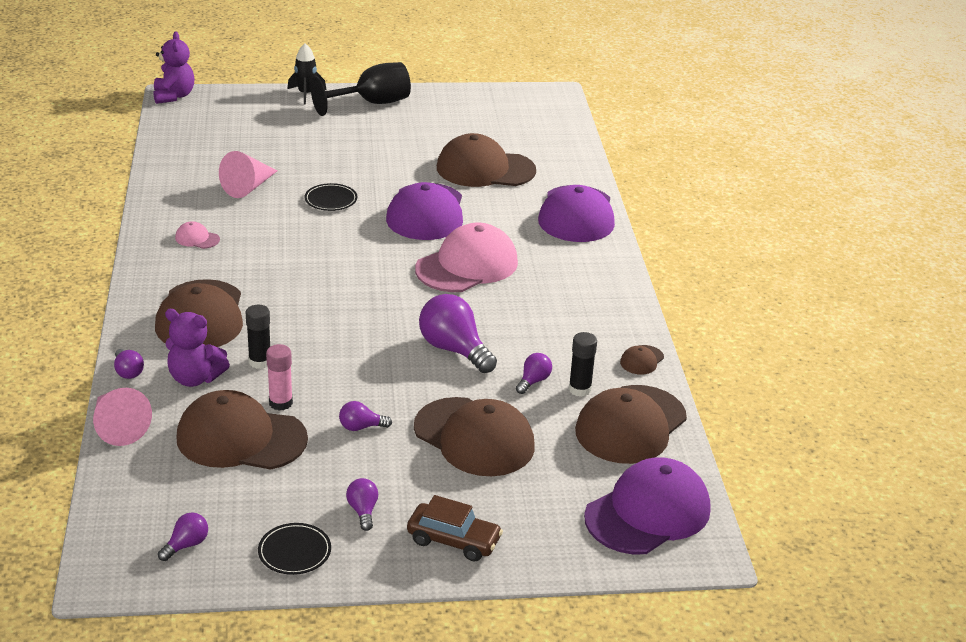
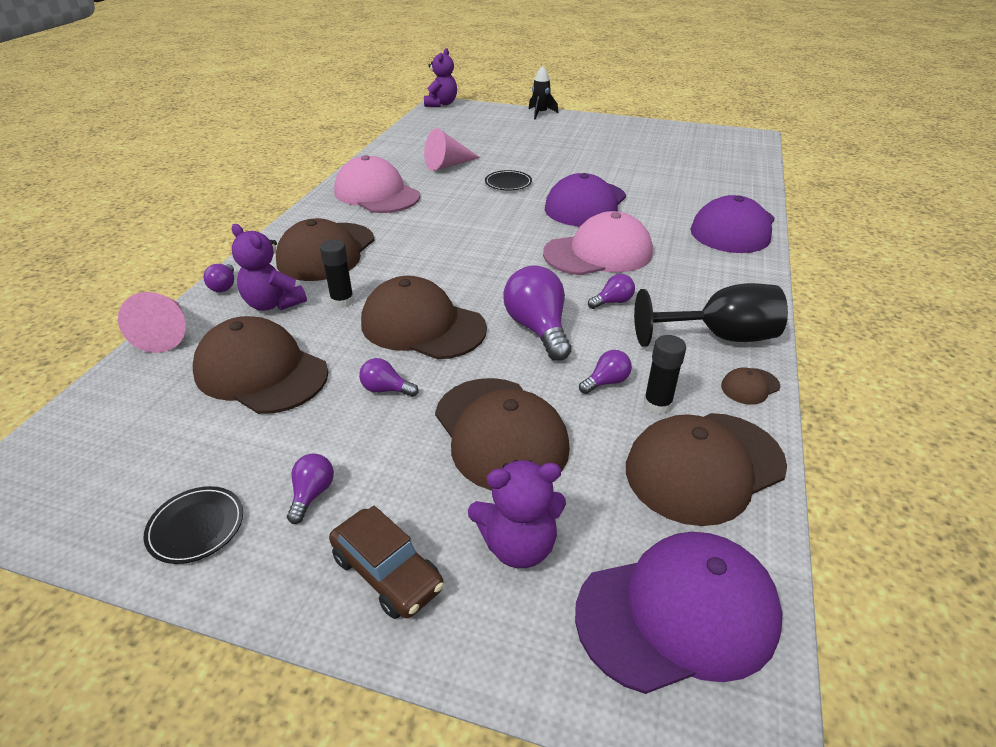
camera: 25 degrees right, 5 degrees up
(186, 545) = (99, 481): purple light bulb -> purple light bulb (613, 302)
(197, 238) = (377, 194): pink cap -> pink cap, size x2.38
(280, 403) = (328, 345): pink glue stick -> none
(372, 103) = (589, 125): black goblet -> black goblet (719, 337)
(485, 169) = (660, 180): brown cap -> brown cap (422, 326)
(530, 503) = (518, 545): none -> purple teddy bear

